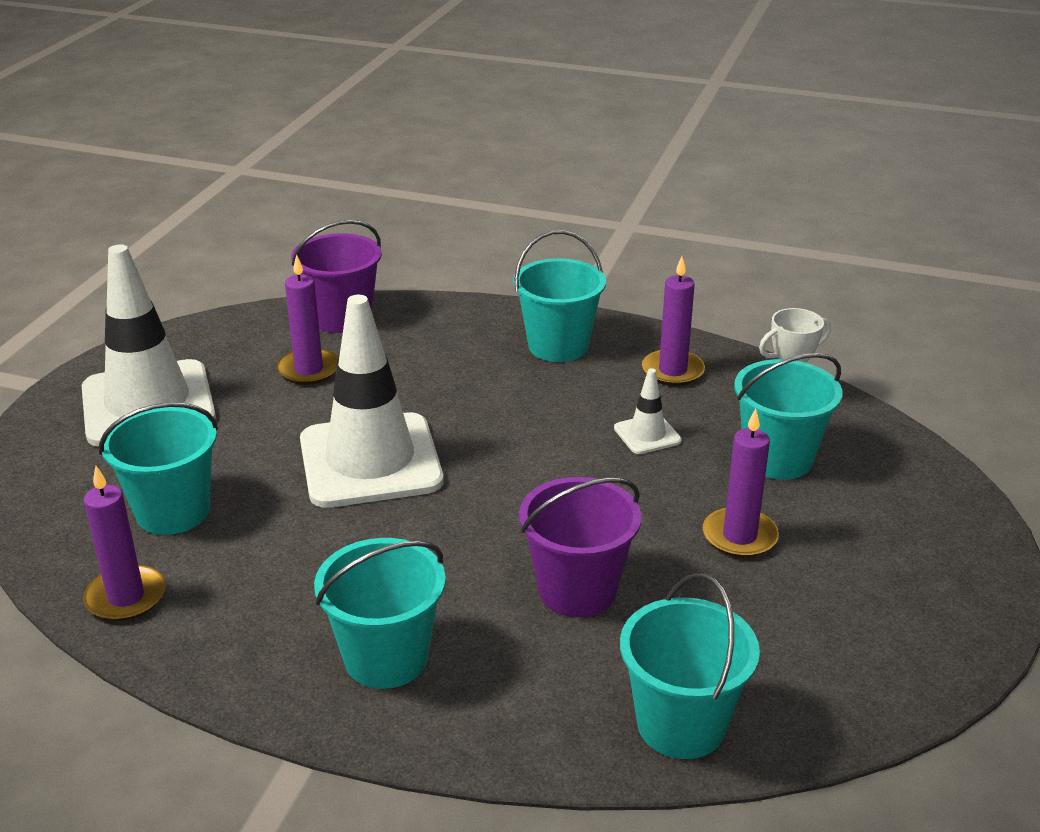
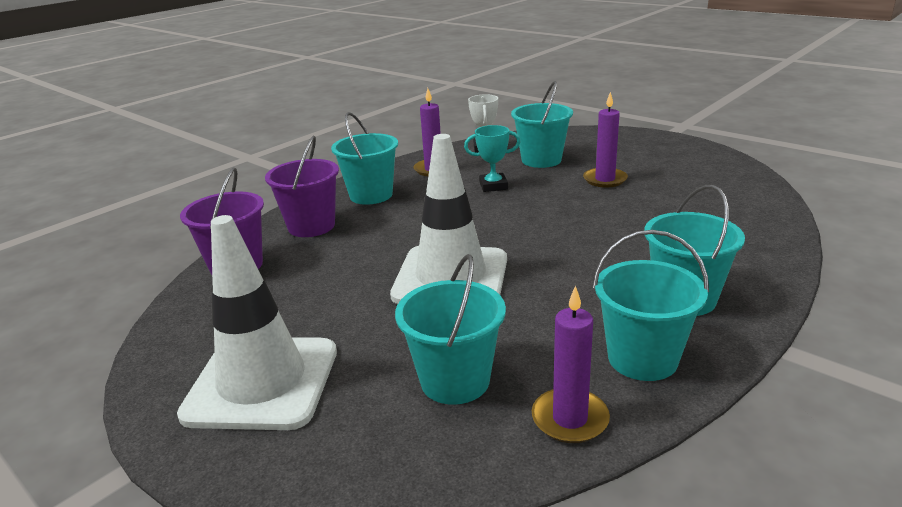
camera: 65 degrees left, 5 degrees down
(309, 370) = (298, 289): purple candle -> none
(577, 590) = (635, 227): purple bucket -> purple bucket (311, 226)
(647, 434) = (493, 186): white traffic cone -> turquoise trophy
(681, 724) = (758, 218): turquoise bucket -> turquoise bucket (642, 358)

